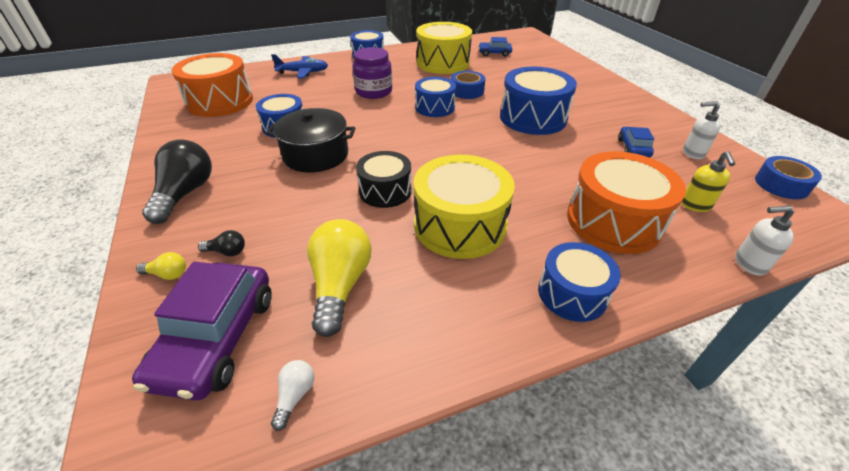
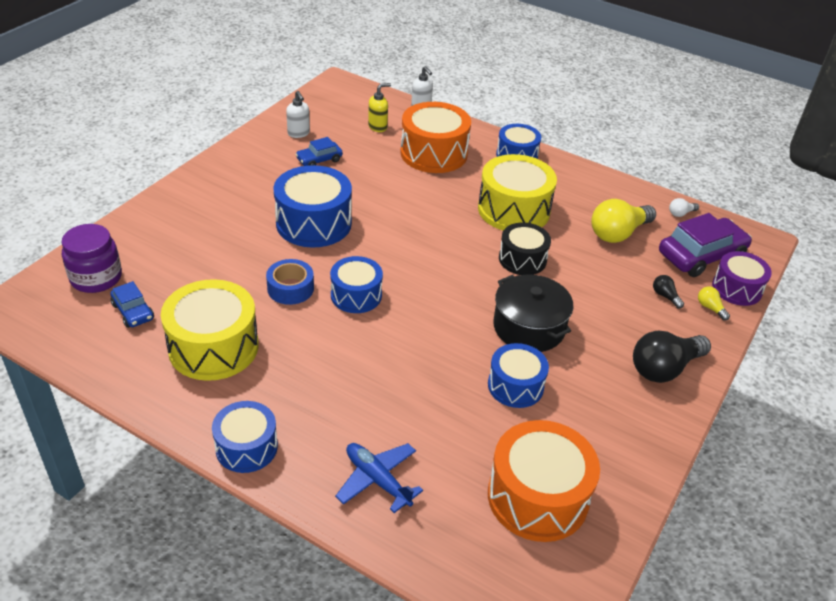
camera: 130 degrees left, 0 degrees up
(142, 325) = (737, 288): none -> purple drum
(374, 92) = (365, 365): purple jar -> purple jar (96, 278)
(781, 185) = (312, 99): blue tape -> none

